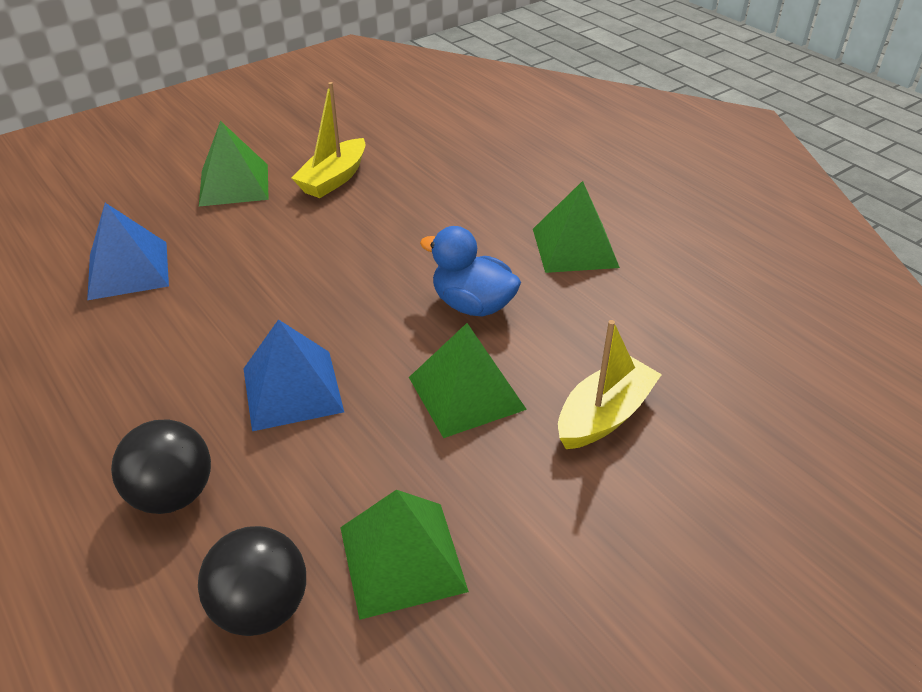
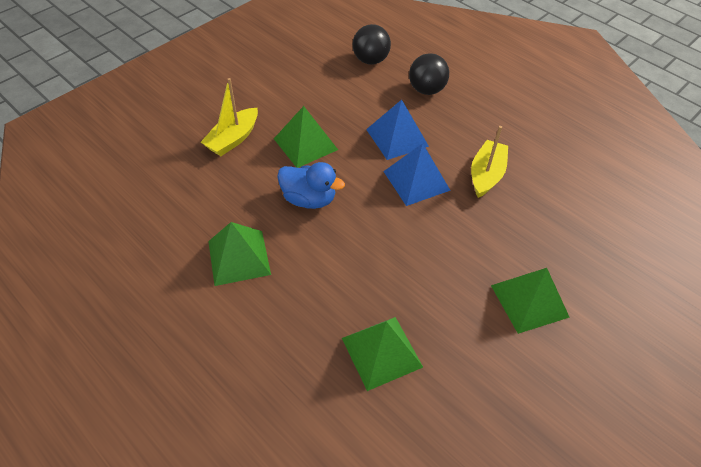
camera: 170 degrees right, 10 degrees up
(128, 270) = (542, 204): blue pyramid -> blue pyramid (416, 180)
(334, 179) = (449, 319): yellow boat -> yellow boat (486, 175)
(402, 558) = (322, 77): green pyramid -> green pyramid (381, 352)

